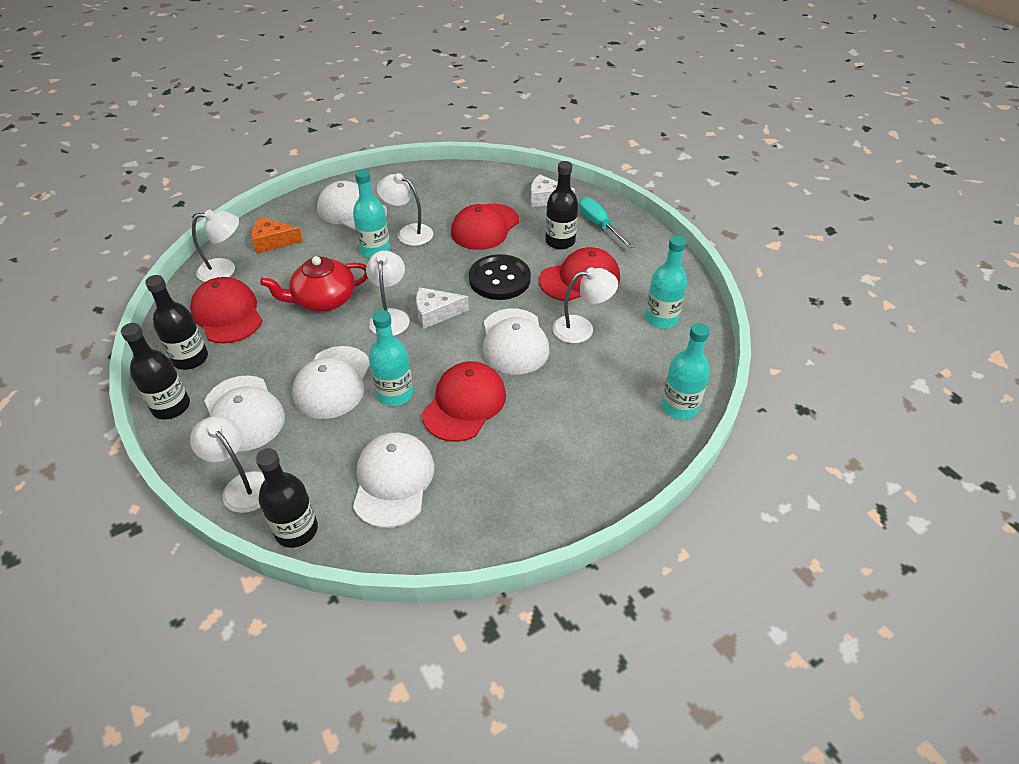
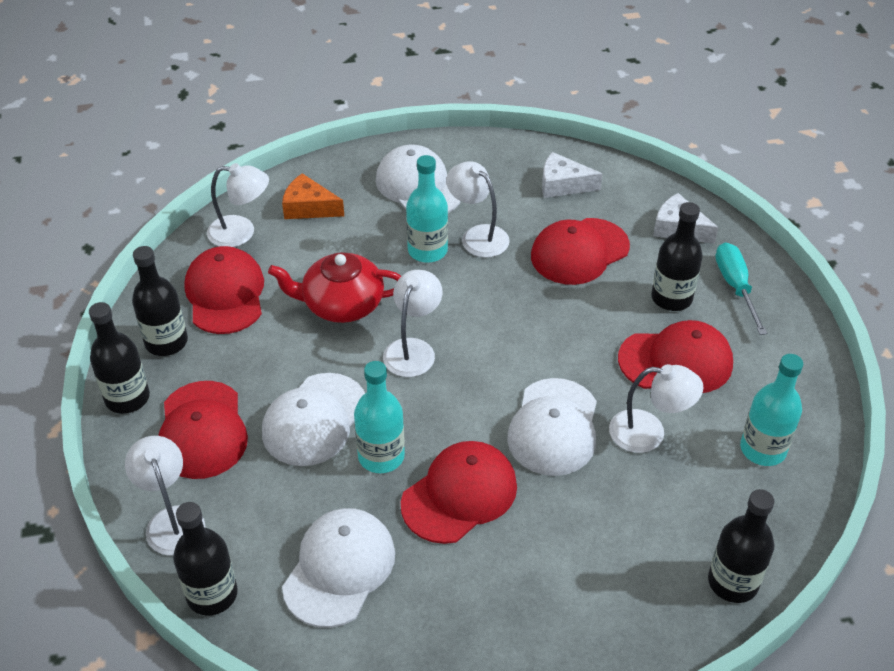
camera: 20 degrees right, 0 degrees up
(244, 413) = (202, 430): white cap -> red cap
(436, 313) = (470, 360): white cheese -> white cheese (563, 185)
(499, 279) = (569, 333): black button -> none
(679, 407) = (733, 582): turquoise bottle -> black bottle

